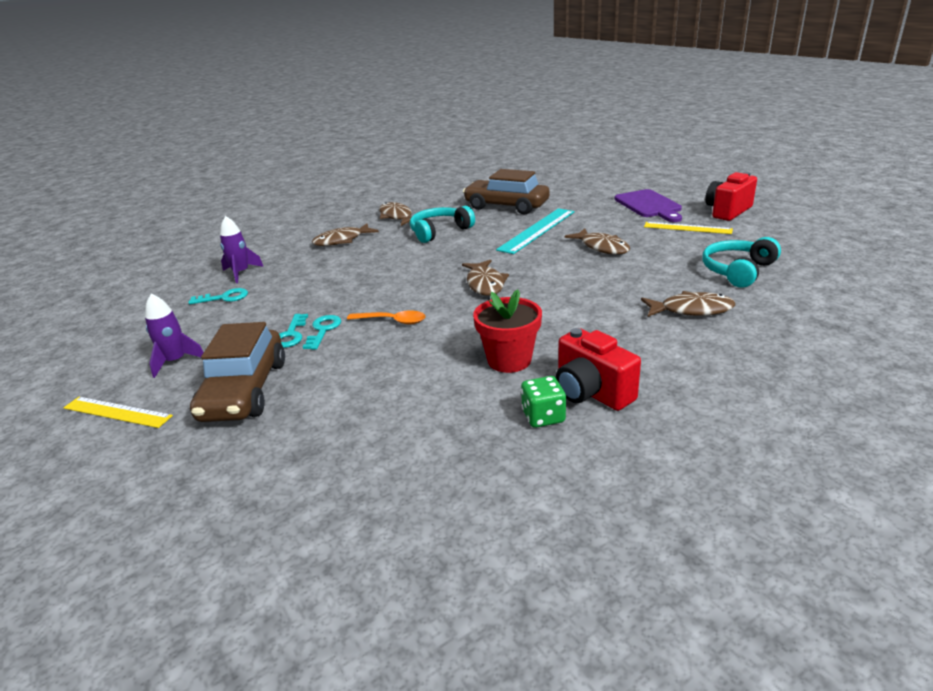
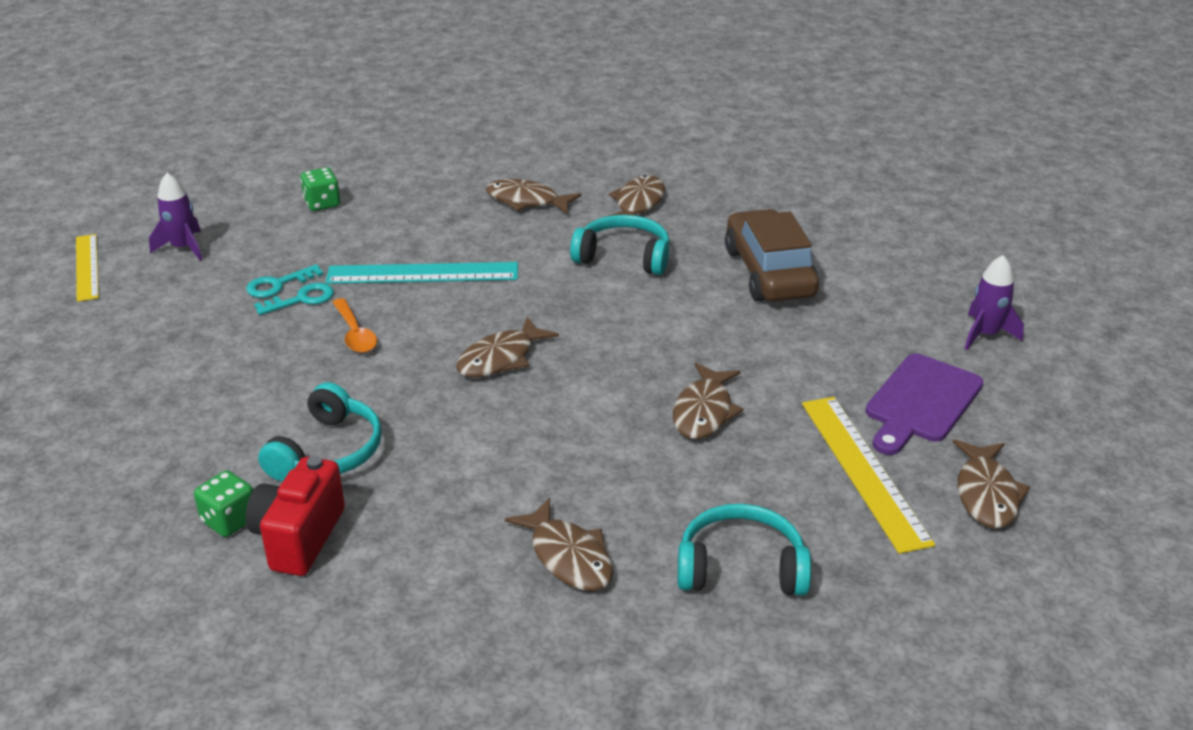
camera: 50 degrees right, 5 degrees up
(224, 298) = (322, 203): turquoise key -> green dice
(241, 273) = (384, 182): purple rocket -> purple rocket (985, 334)
(245, 390) = (161, 313): brown car -> none
(509, 360) = (328, 452): red flower pot -> turquoise headphones
(537, 230) = (708, 333): turquoise ruler -> turquoise ruler (422, 273)
(687, 228) = (863, 470): yellow ruler -> yellow ruler, size x1.51
(727, 211) = (986, 494): red camera -> brown fish

